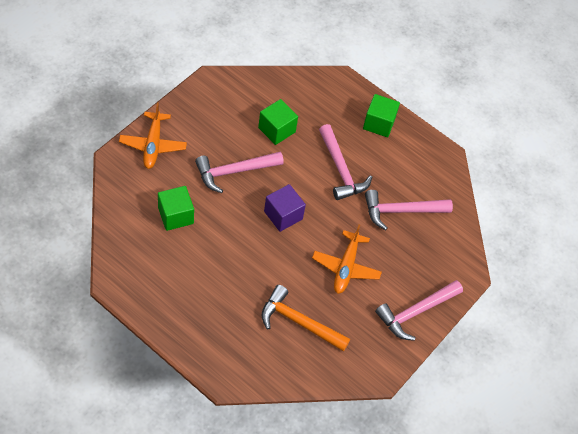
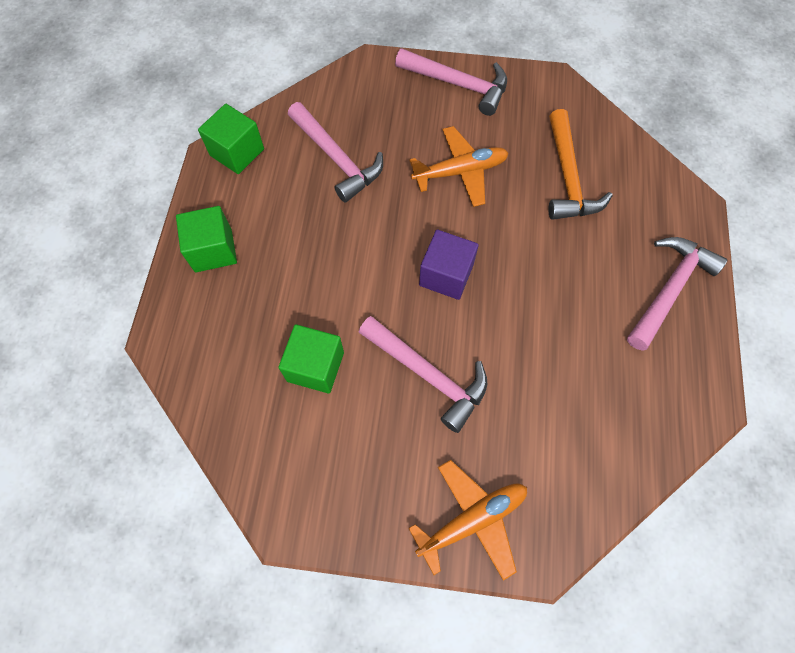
camera: 115 degrees left, 10 degrees up
(175, 215) = (555, 400): green cube -> green cube (237, 152)
(341, 169) = (324, 252): pink hammer -> pink hammer (669, 289)

